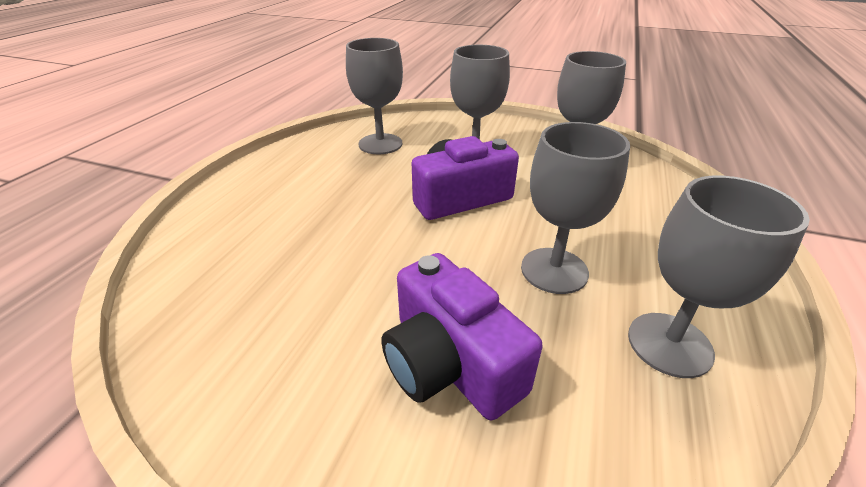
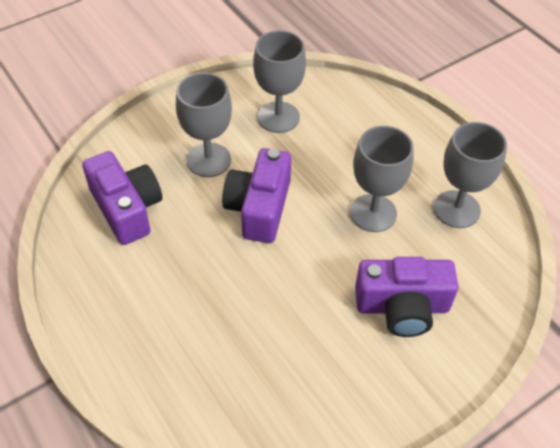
camera: 55 degrees left, 15 degrees up
(380, 144) = (127, 208): grey goblet -> purple camera

